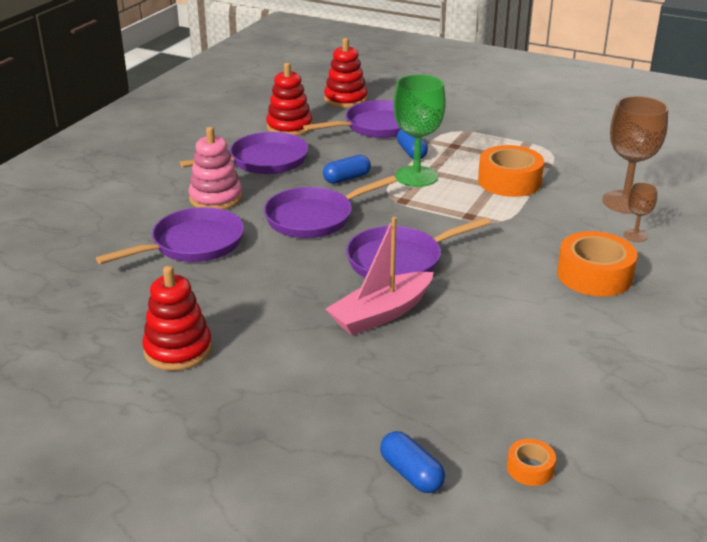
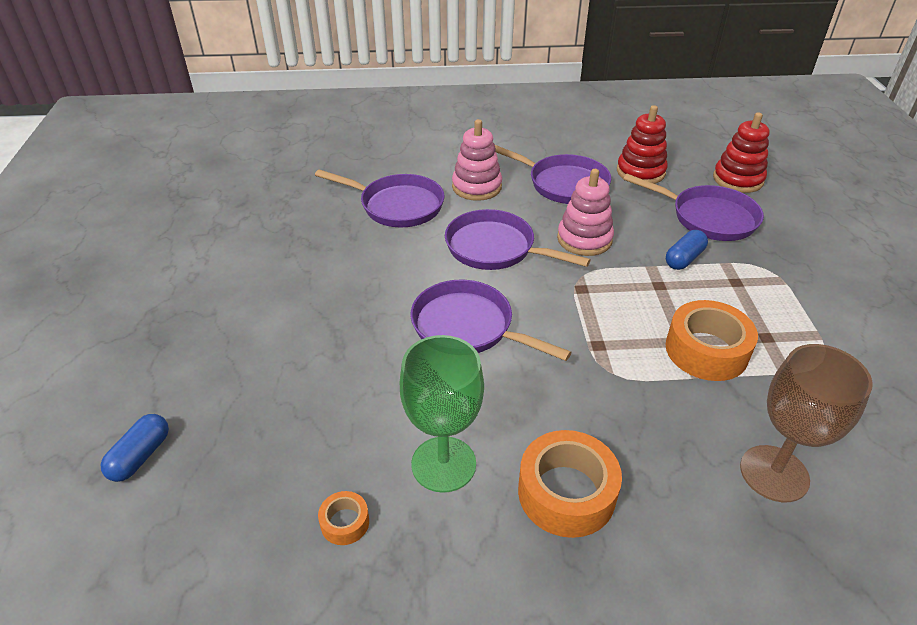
camera: 60 degrees right, 10 degrees up
(178, 350) = (249, 260): red stacking toy -> none
(346, 178) = (584, 239): blue capsule -> pink stacking toy
(381, 314) = (369, 348): pink boat -> none
(416, 176) = (638, 280): green goblet -> green goblet (443, 464)
(530, 468) = (175, 544): orange tape -> orange tape (345, 522)
(635, 235) = (698, 508): brown goblet -> none

